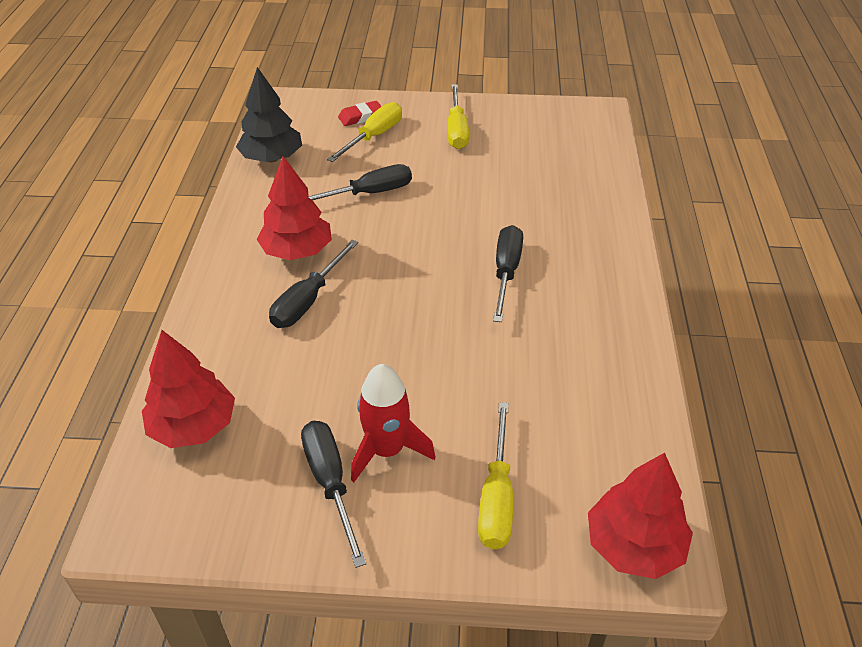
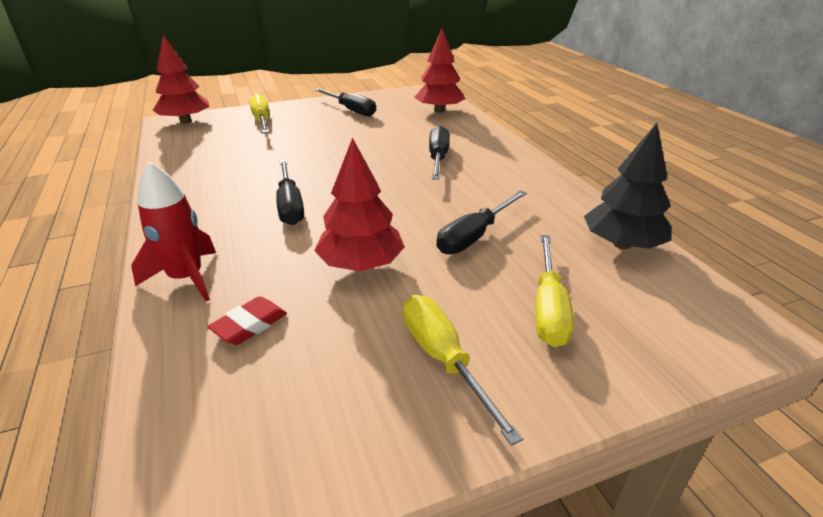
camera: 155 degrees right, 10 degrees down
(297, 251) = (482, 180): red tree -> red tree (361, 264)
(361, 117) = (607, 337): red eraser -> red eraser (249, 325)
(387, 450) = (329, 121): red rocket -> red rocket (186, 278)

